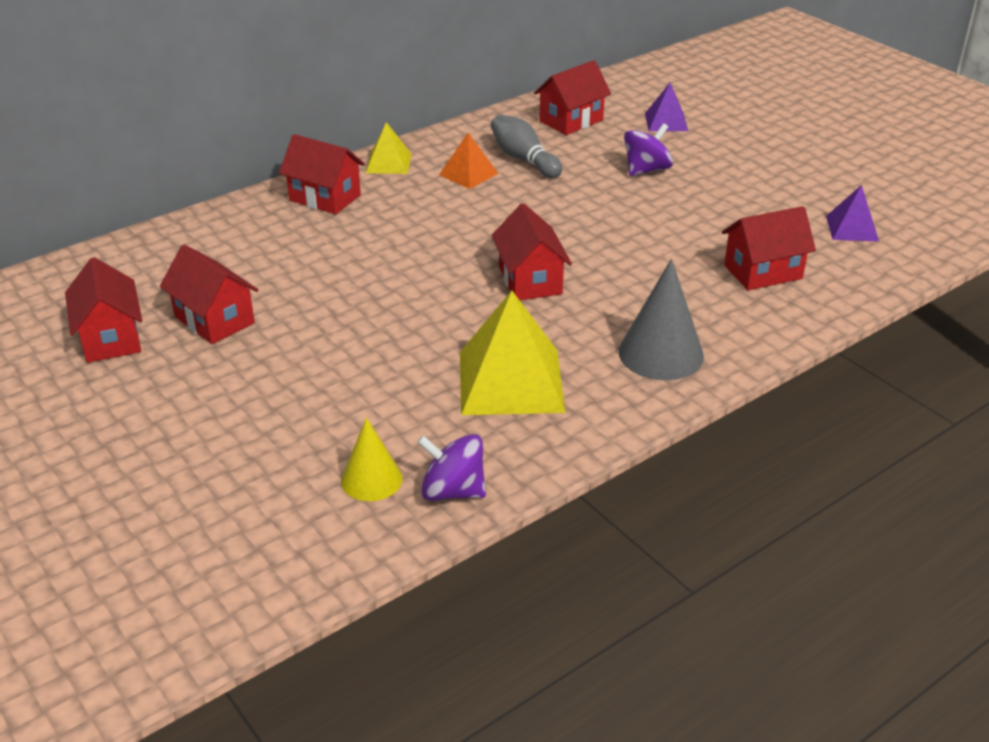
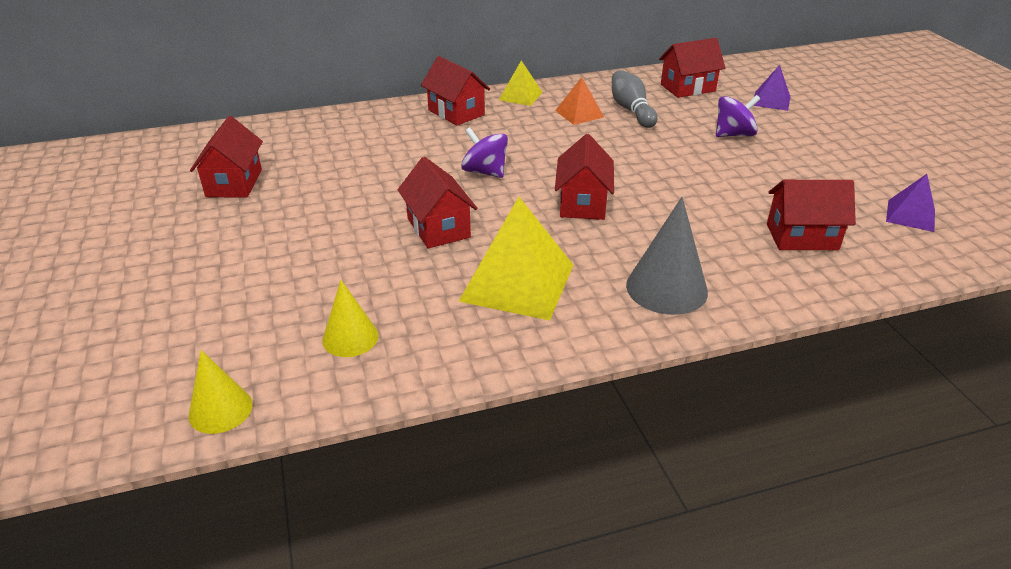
camera: 20 degrees right, 0 degrees up
(214, 320) = (316, 185): red house -> red house (438, 228)
(283, 585) = (220, 410): none -> yellow cone
(453, 491) = (411, 365): purple spinning top -> purple spinning top (485, 172)

